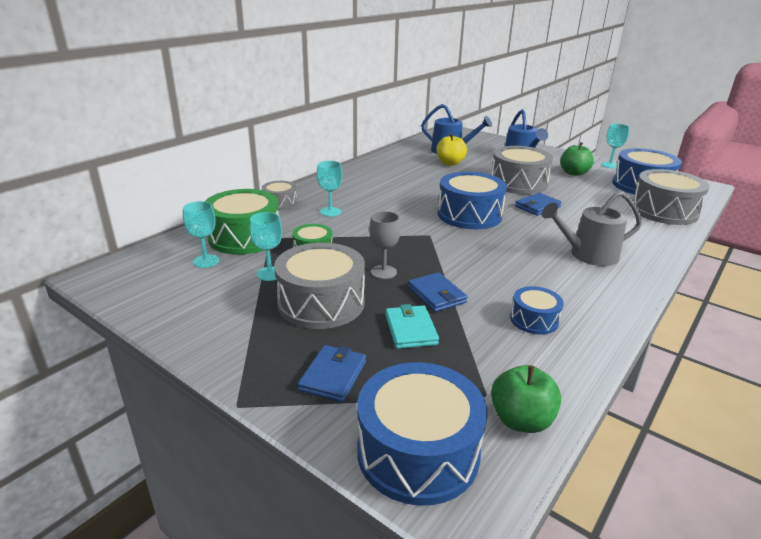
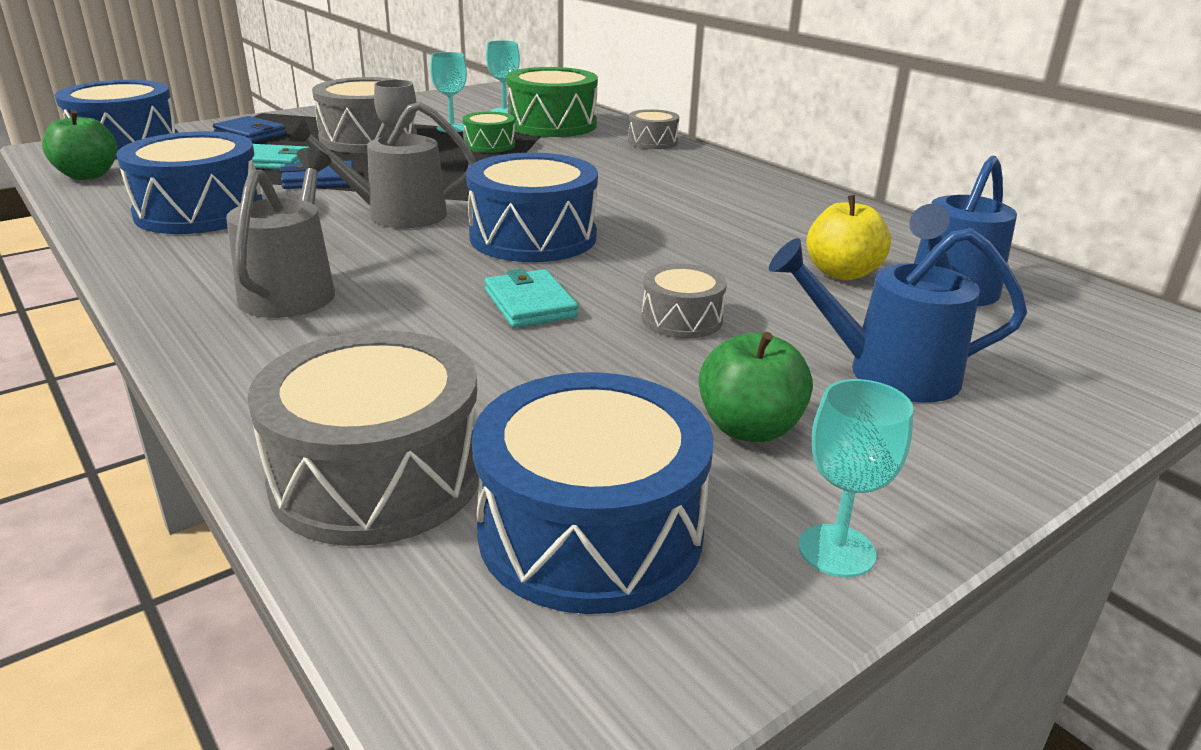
camera: 105 degrees right, 0 degrees up
(330, 212) = (605, 161): turquoise goblet -> none
(473, 253) = (396, 214): none -> grey watering can
(518, 183) = (681, 319): grey drum -> grey drum, size x0.53
(534, 320) = (199, 211): blue drum -> blue drum, size x1.89
(537, 206) = (530, 304): blue wallet -> turquoise wallet

